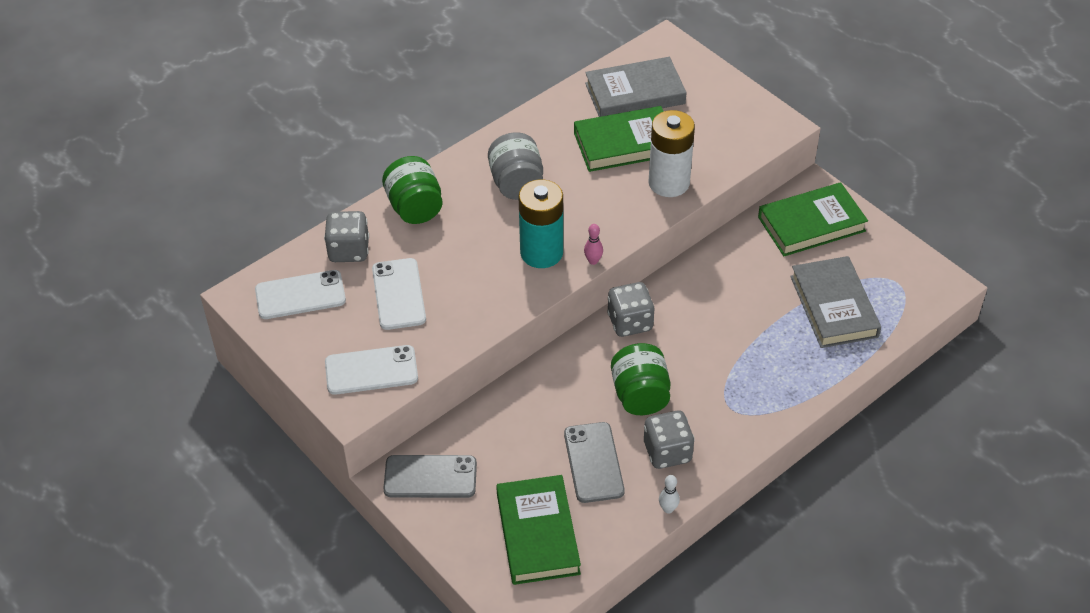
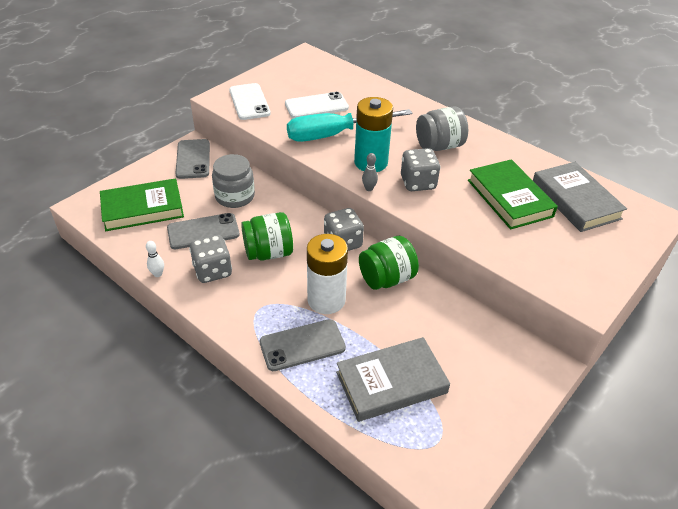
camera: 80 degrees right, 5 degrees down
(300, 295) = (309, 72): white phone -> none
(349, 250) = (351, 84): grey dice -> grey dice (418, 183)
(415, 207) = (398, 105): green jar -> green jar (386, 278)
(474, 282) = (334, 134): none -> turquoise screwdriver
(526, 427) = (235, 196): none -> grey jar
(593, 261) = (369, 188): pink bowling pin -> grey bowling pin
(669, 183) = (473, 226): white battery -> white battery (326, 300)
(785, 373) = (302, 345): none -> grey phone
(811, 224) = (497, 363): green book -> none

